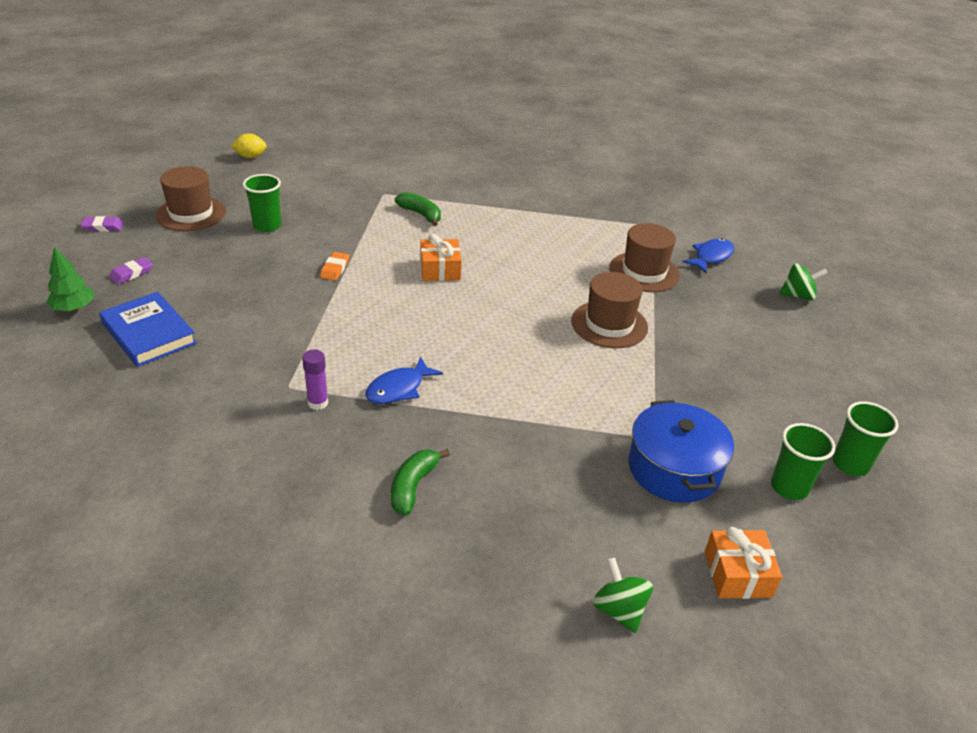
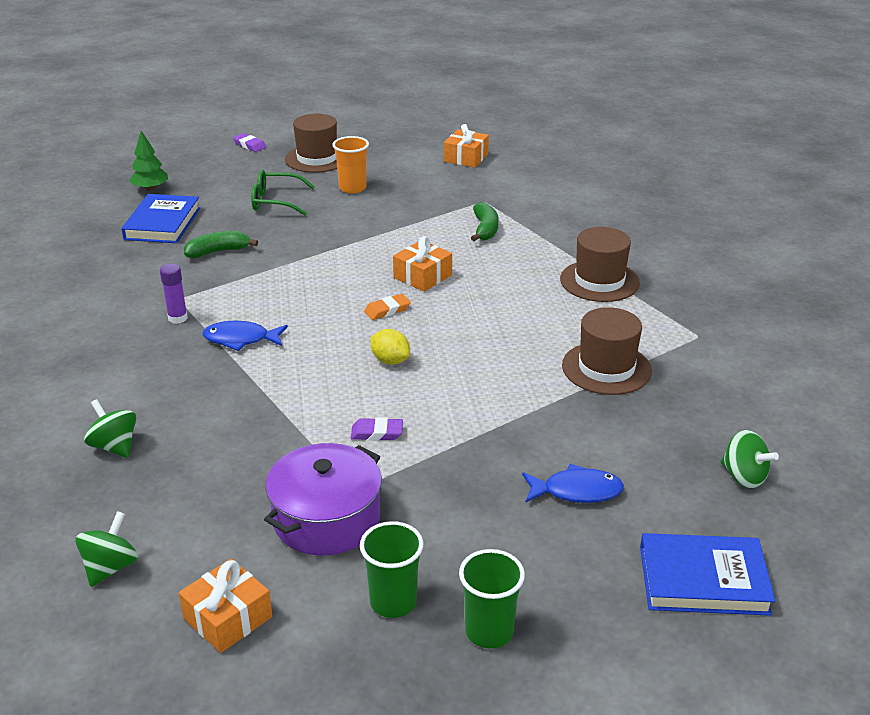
camera: 50 degrees right, 5 degrees down
(132, 273) = (216, 182): purple eraser -> purple eraser (377, 433)
(221, 265) = (275, 201): none -> green glasses
(250, 157) = (428, 134): yellow lemon -> yellow lemon (390, 361)
(267, 226) = (352, 188): green cup -> orange cup
(313, 165) = (466, 158): none -> orange gift
(335, 269) = (345, 239): orange eraser -> orange eraser (387, 310)
(413, 486) = (138, 403): green banana -> green banana (218, 251)
(459, 530) = (114, 446): none -> green spinning top
(609, 324) = (486, 389): brown hat -> brown hat (599, 281)
(674, 468) = (326, 519): blue pot -> purple pot
(711, 257) = (710, 392): blue fish -> blue fish (577, 491)
(871, 363) = (703, 580): none -> blue book

